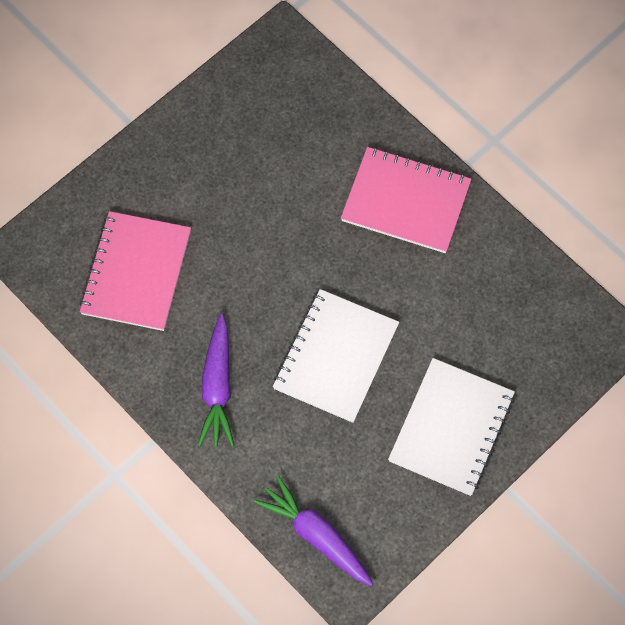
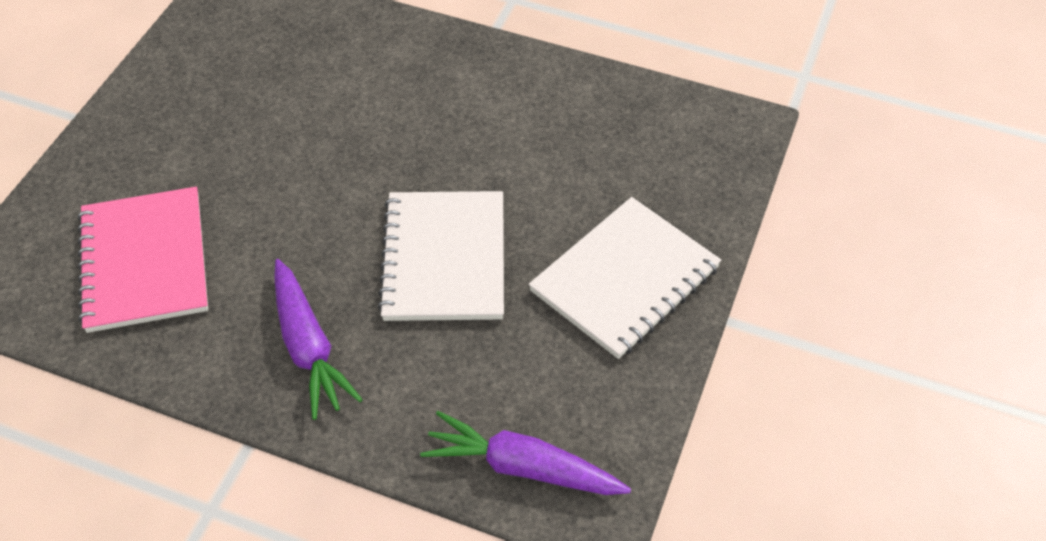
camera: 25 degrees left, 15 degrees down
(406, 201) = (446, 81): pink notebook -> none
(451, 428) = (625, 279): white notebook -> white notebook turned 45 degrees clockwise

